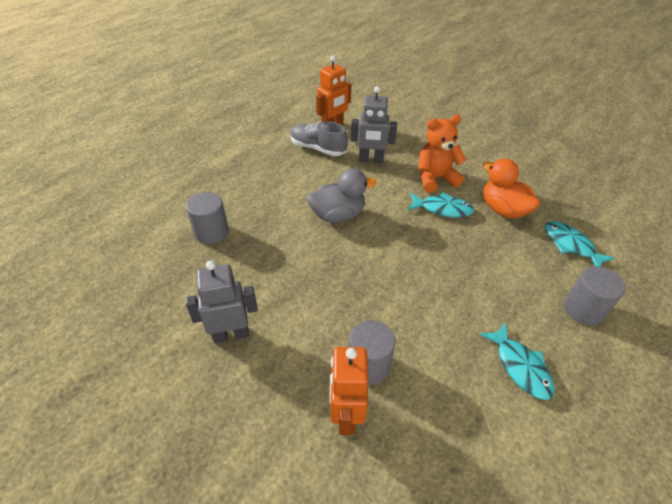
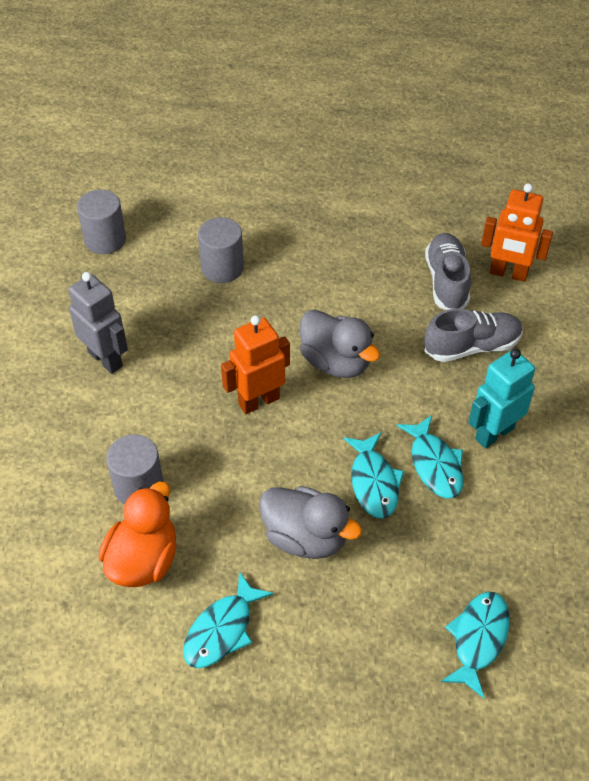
camera: 60 degrees right, 5 degrees up
(346, 415) = (73, 493): orange robot -> orange robot (258, 401)
(371, 160) = (472, 347): grey robot -> grey shoe
(435, 178) = (494, 433): orange teddy bear -> turquoise robot
(440, 239) = (373, 482): none -> turquoise fish
(465, 288) = (305, 537): none -> grey duck
(503, 209) = (491, 535): orange duck -> orange duck (143, 560)
(583, 309) = (359, 680): grey cylinder -> grey cylinder (105, 240)

